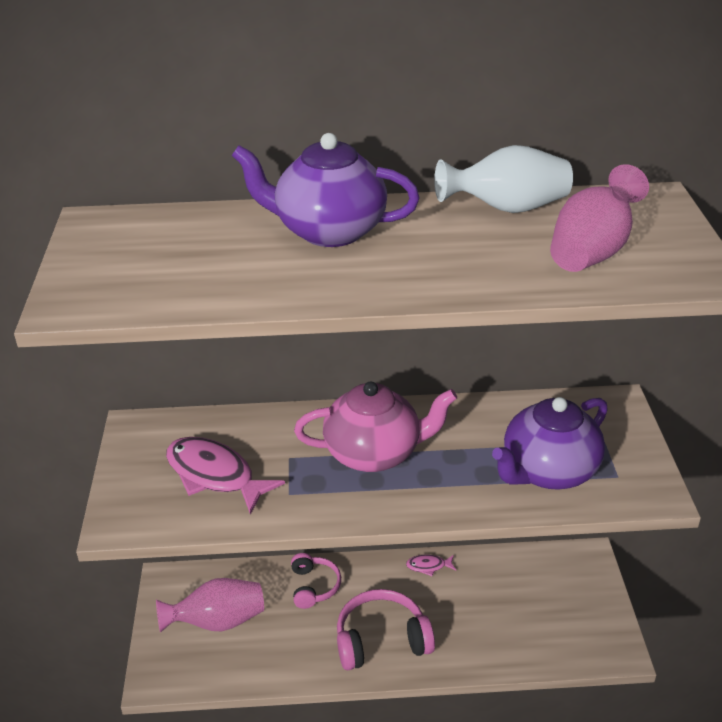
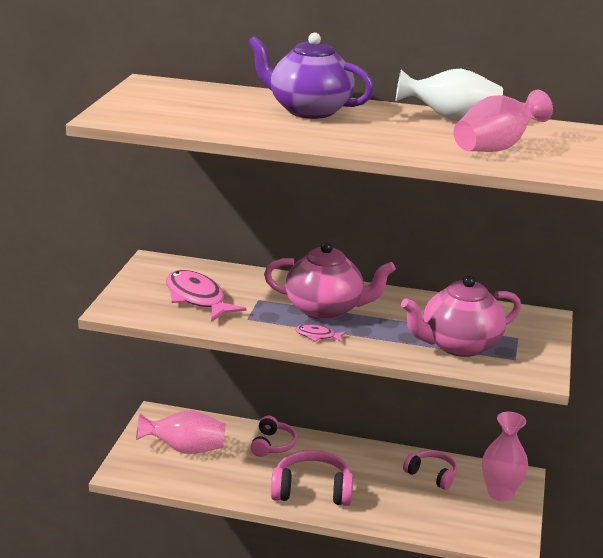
camera: 15 degrees right, 10 degrees down
(428, 566) = (375, 453): pink fish -> pink fish (317, 336)
(499, 580) = (432, 475): none -> pink headphones
(548, 471) = (458, 345): purple teapot -> pink teapot
(578, 585) = (500, 493): none -> pink vase

